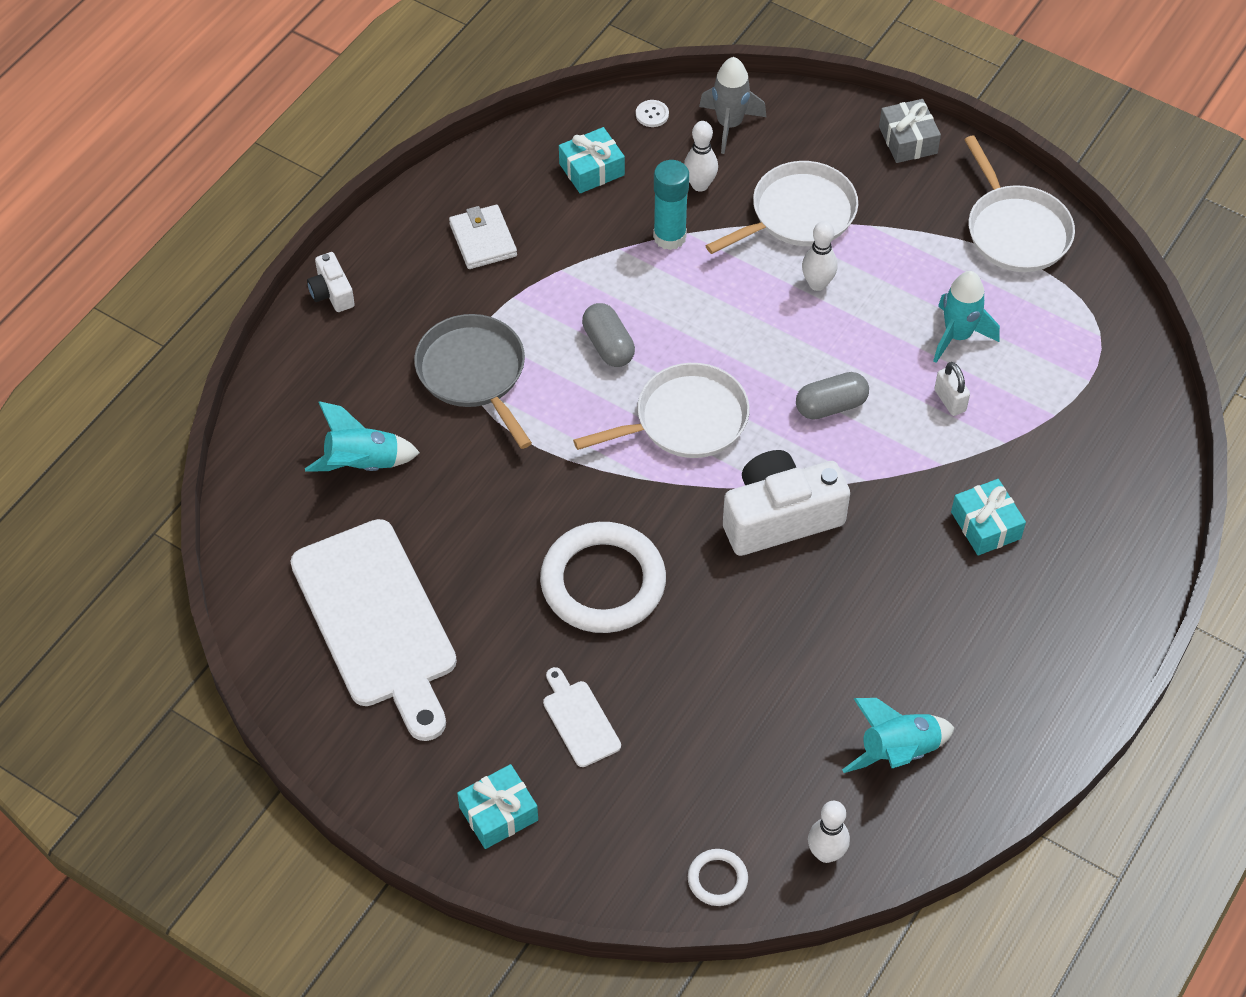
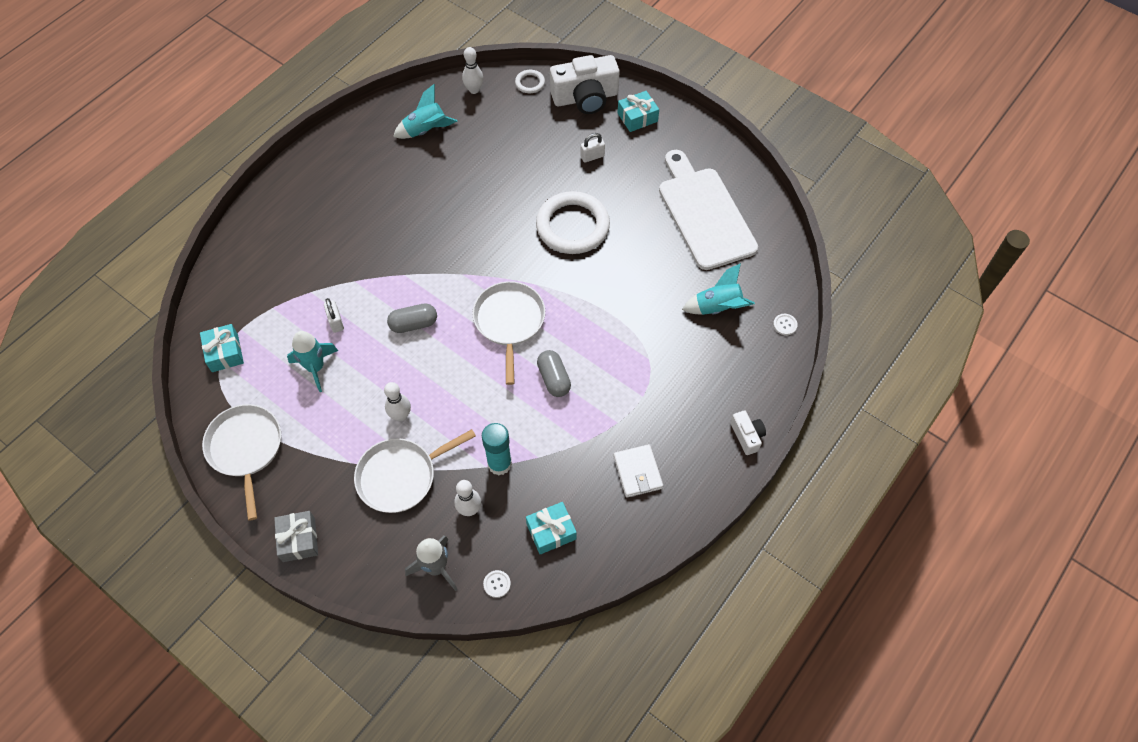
camera: 175 degrees left, 5 degrees up
(260, 446) = (785, 325): none -> white button
(473, 373) = (646, 365): grey pan -> none
(579, 720) = (592, 156): white cutting board -> white padlock
(685, 420) = (509, 322): white pan -> white pan turned 105 degrees clockwise
(780, 517) = (462, 255): white camera -> white camera (585, 98)
(986, 525) = (340, 242): turquoise gift -> turquoise gift (225, 353)

